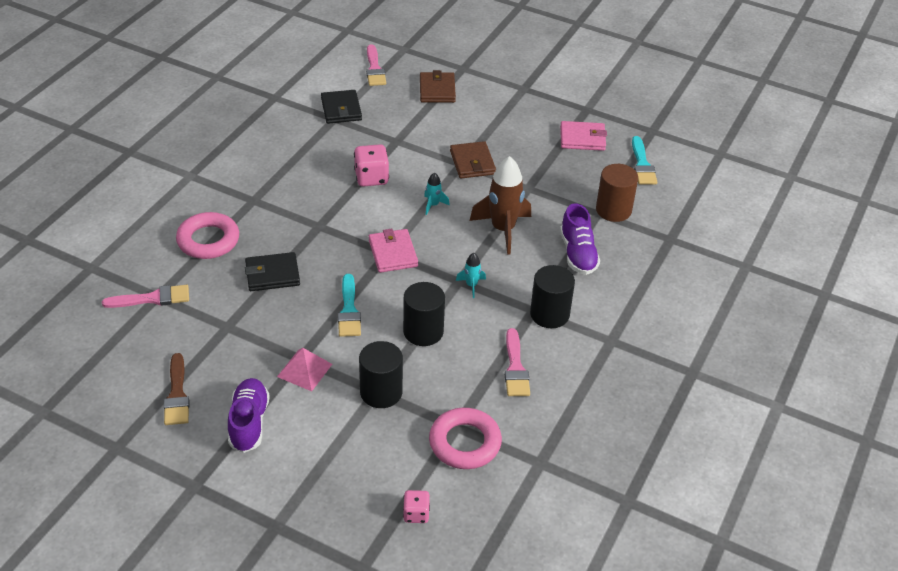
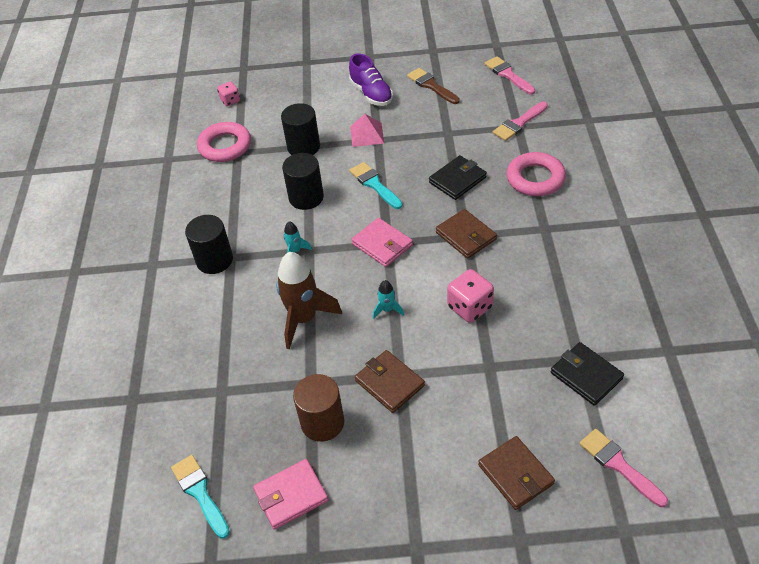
camera: 155 degrees right, 5 degrees up
(319, 225) = (466, 236): none -> brown wallet
(515, 368) = (218, 207): pink brush -> pink brush (508, 75)
(578, 254) = (219, 331): purple shoe -> none
(613, 210) = (206, 404): brown cylinder -> brown cylinder (322, 422)

